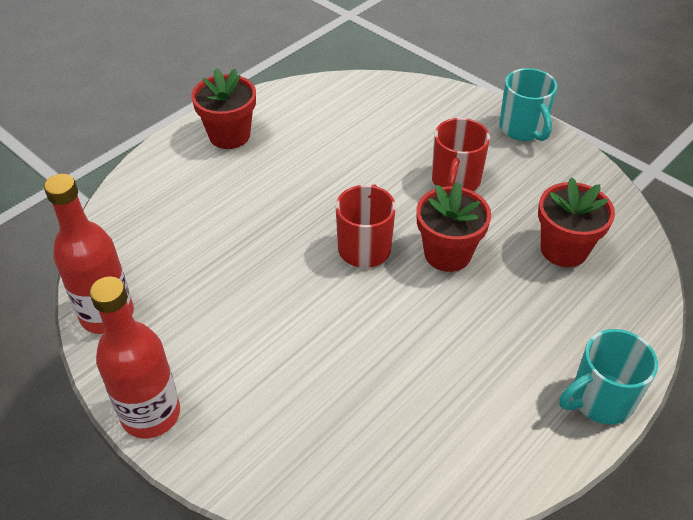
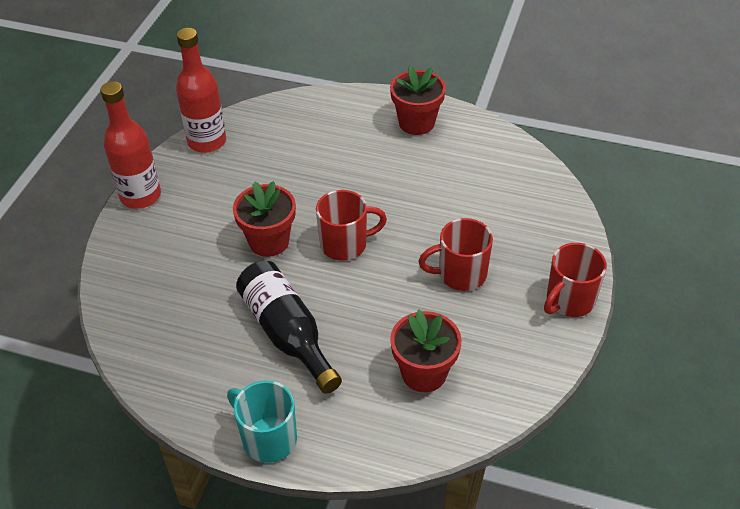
camera: 65 degrees right, 0 degrees up
(447, 254) = (369, 296): red flower pot -> red flower pot (269, 241)
(464, 336) = (287, 333): none -> black bottle
(523, 129) = (569, 300): turquoise mug -> red mug

